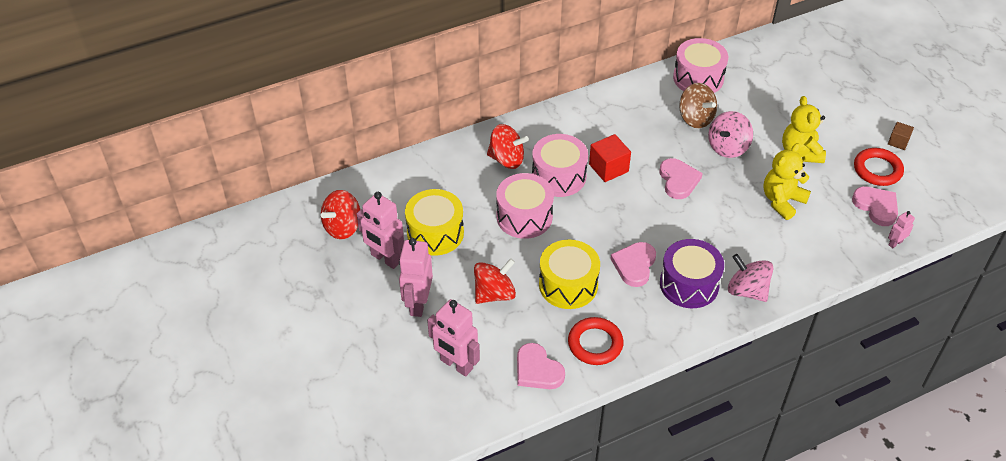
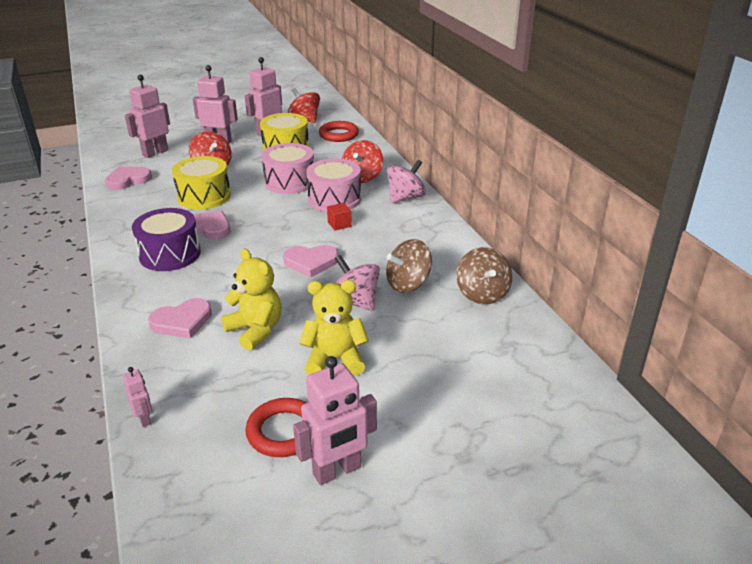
camera: 95 degrees right, 15 degrees down
(595, 344) = (135, 204): red ring -> red ring (338, 135)
(608, 168) = (339, 224): red cube -> red cube, size x0.61
(698, 78) = (482, 294): pink drum -> brown spinning top
(747, 290) = (141, 287): pink spinning top -> pink spinning top (405, 198)
(876, 207) = (214, 414): pink heart -> pink heart (182, 321)
(898, 142) = (337, 471): brown cube -> pink robot

